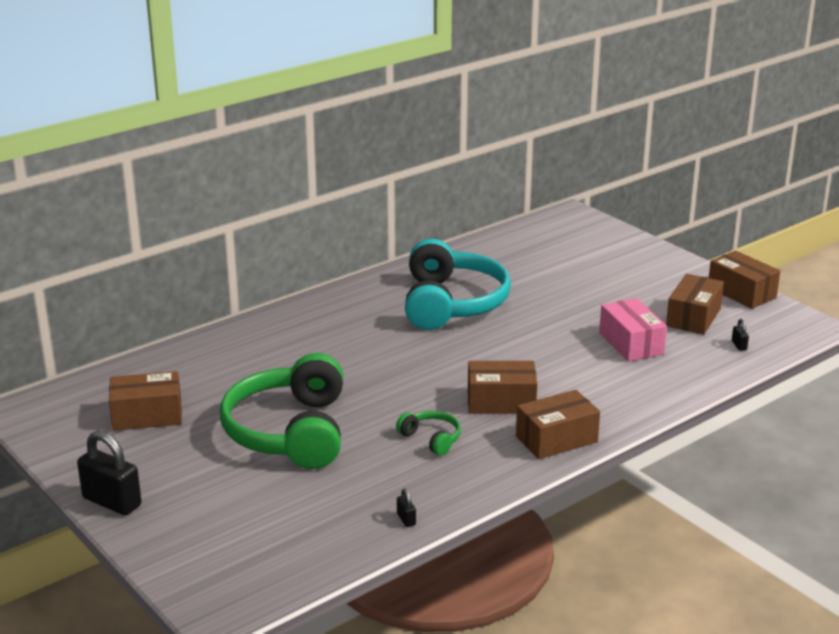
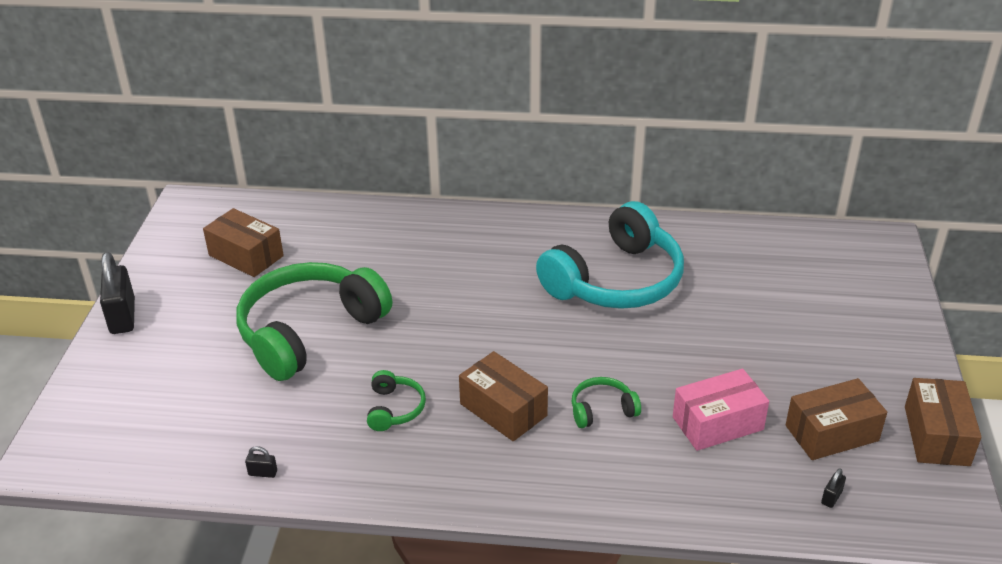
camera: 45 degrees right, 10 degrees up
(406, 519) = (263, 473): black padlock -> black padlock turned 75 degrees clockwise
(556, 439) = (490, 481): brown box -> none
(558, 371) = (602, 410): none -> green headphones
(631, 343) = (717, 423): pink box -> pink box turned 45 degrees clockwise

